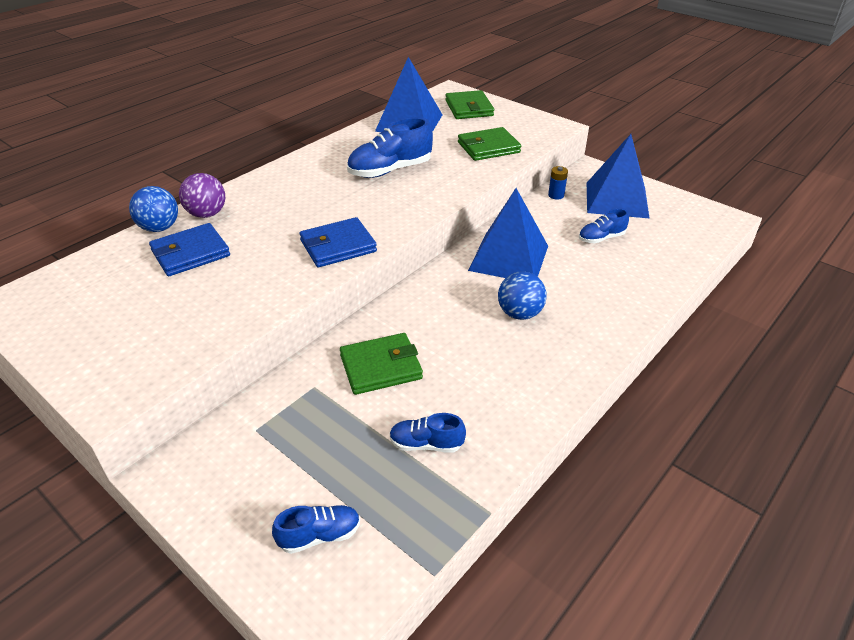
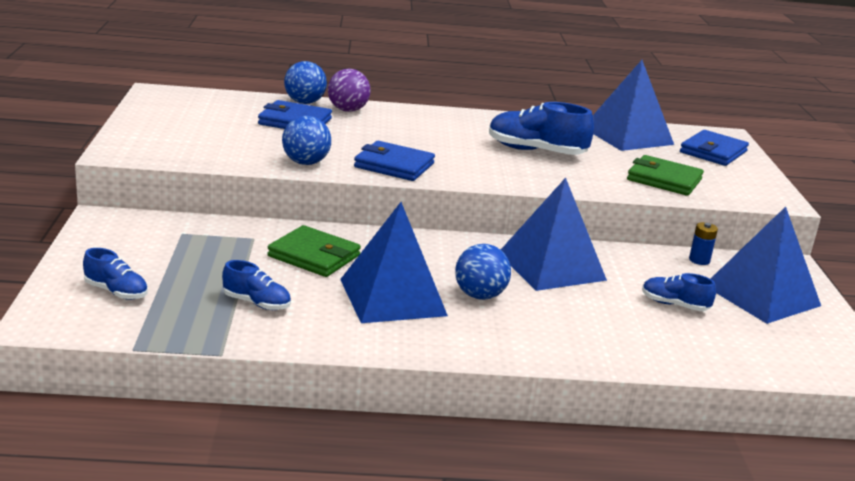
camera: 45 degrees right, 15 degrees down
(278, 289) = (305, 163): none -> blue ball
(426, 444) = (257, 303): blue shoe -> blue shoe turned 150 degrees clockwise
(469, 108) = (713, 152): green wallet -> blue wallet
(484, 359) = (392, 297): none -> blue pyramid

